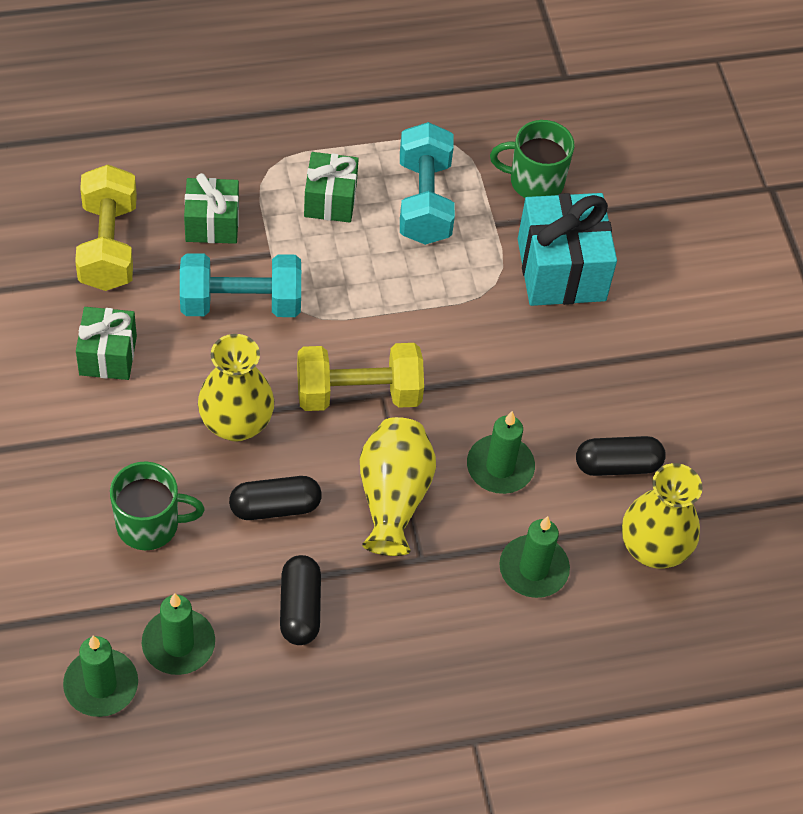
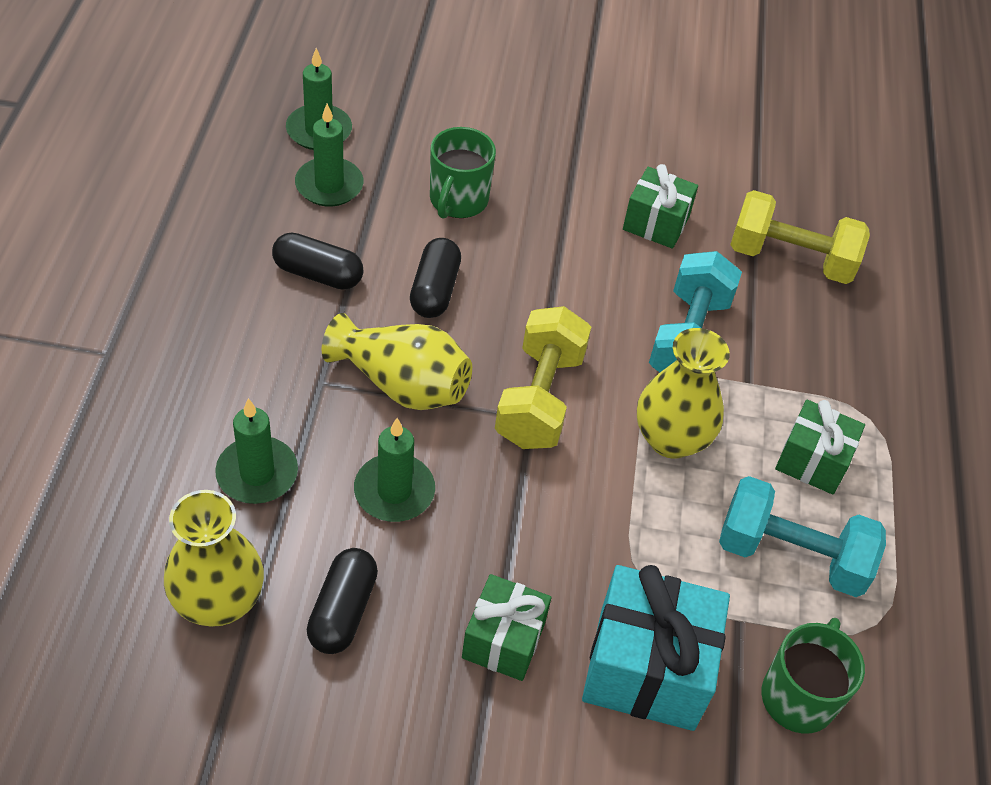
camera: 110 degrees right, 5 degrees down
(212, 223) = (801, 346): green gift -> green gift (503, 640)
(236, 423) = (542, 291): yellow vase -> yellow vase (671, 439)

